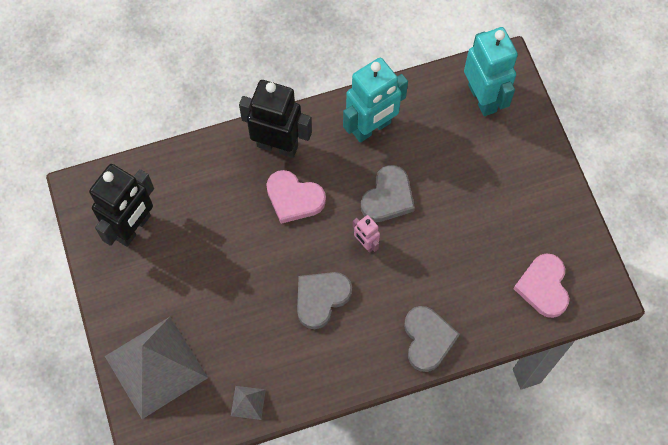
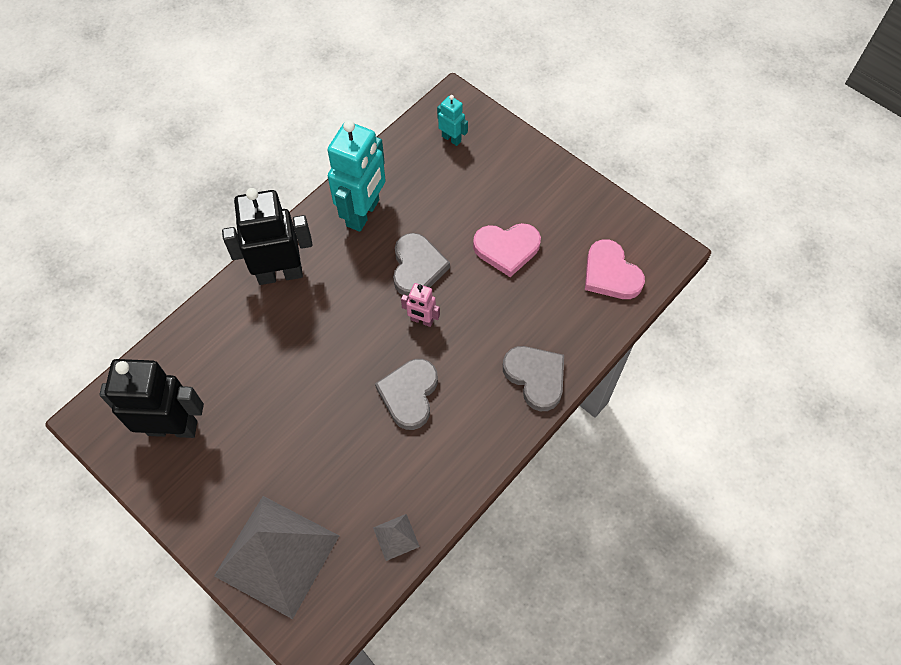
camera: 30 degrees left, 5 degrees down
(133, 227) = (173, 427): black robot -> black robot turned 90 degrees counterclockwise
(294, 198) = (325, 314): pink heart -> pink heart (507, 249)
(483, 98) = (451, 138): turquoise robot -> turquoise robot, size x0.48

